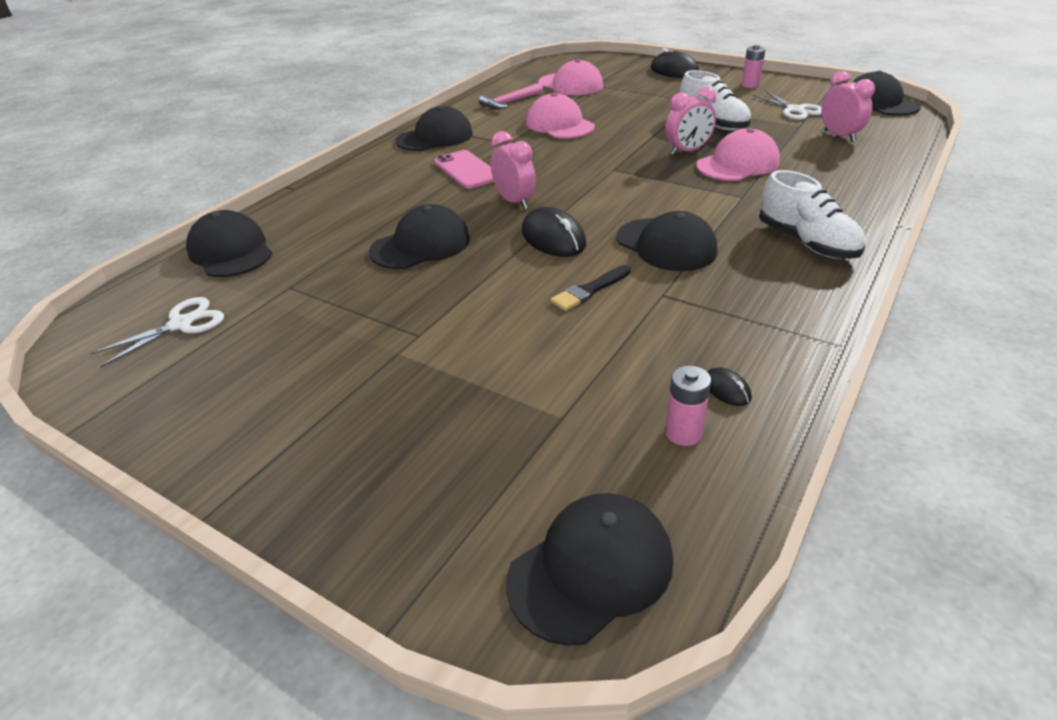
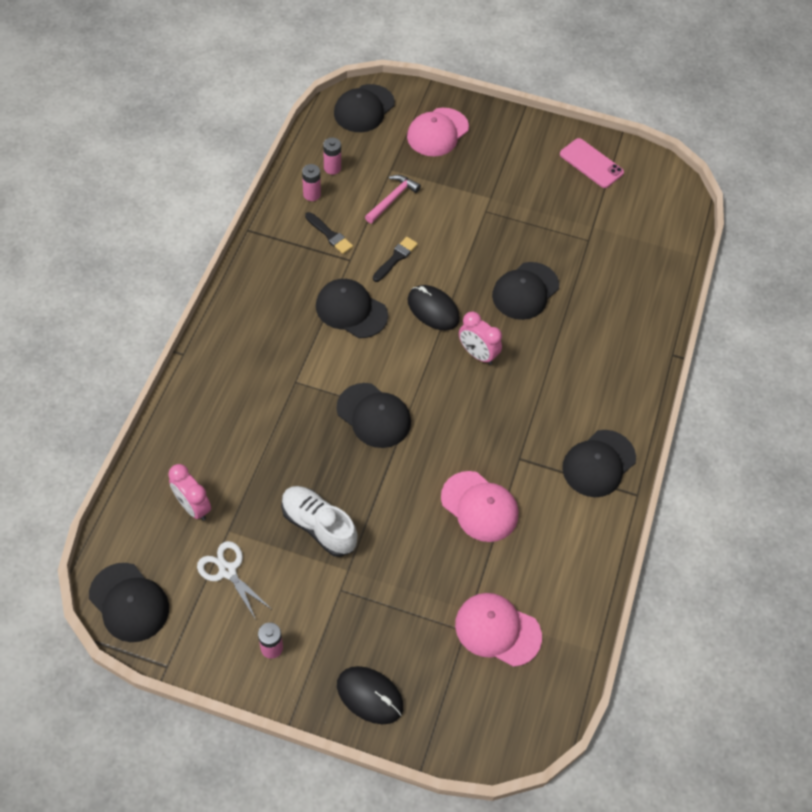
camera: 160 degrees right, 20 degrees up
(181, 324) = (629, 202): white scissors -> none
(231, 251) = (656, 269): black cap -> black cap (374, 415)
(467, 170) = (538, 401): pink phone -> pink phone (591, 163)
(510, 102) = (554, 564): pink hammer -> pink hammer (392, 199)
(687, 151) = (342, 458): pink clock -> none
(693, 327) = (329, 235): none -> black brush
(726, 389) = (312, 194): black mouse -> pink battery
(738, 164) = (296, 437): pink cap -> pink cap (437, 132)
(806, 242) = (252, 324): white shoe -> none

